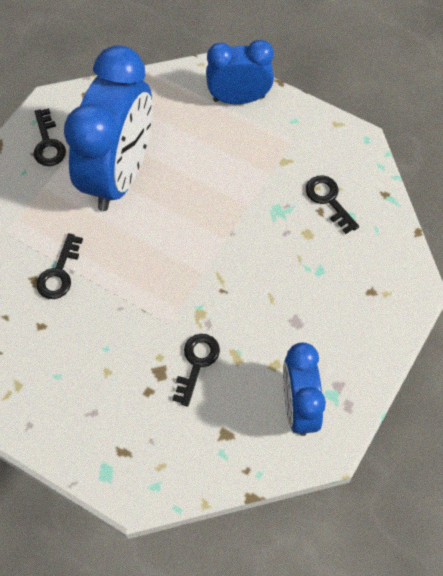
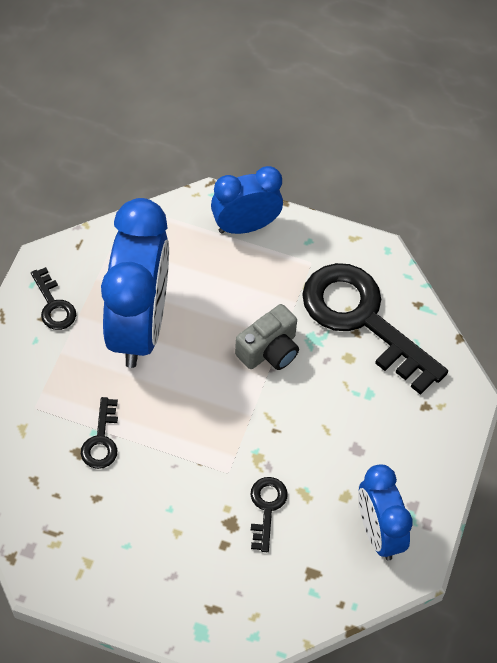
camera: 15 degrees left, 5 degrees down
(234, 215) = (269, 350): none -> grey camera
(328, 200) = (362, 319): black key -> black key, size x2.29

